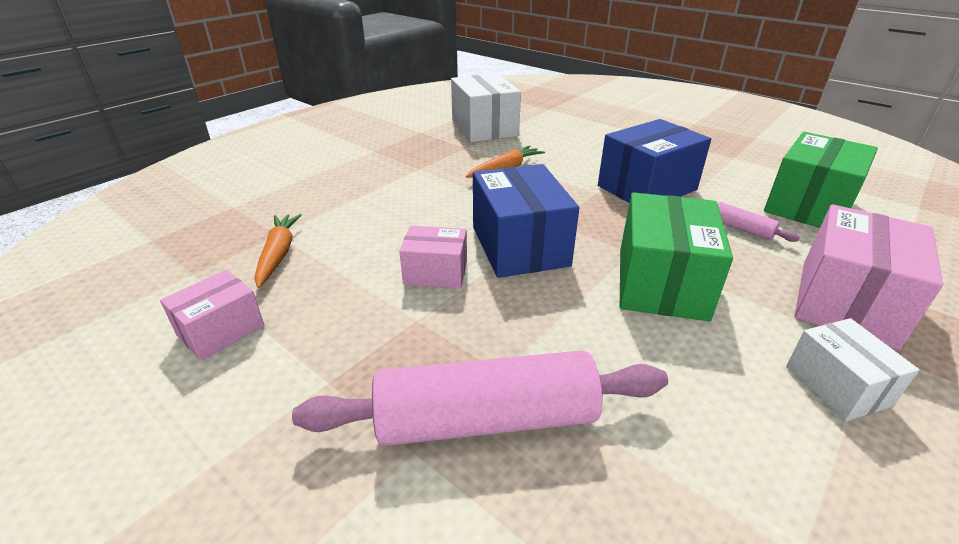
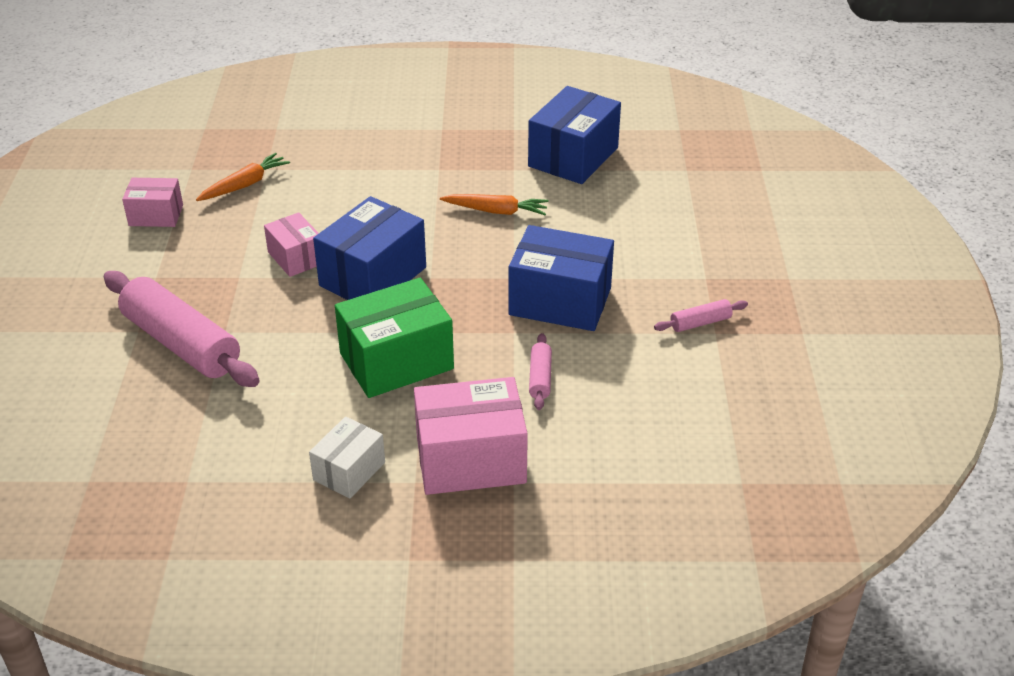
camera: 50 degrees right, 5 degrees up
(484, 128) = (573, 157): white box -> blue box
(719, 157) = (700, 323): none -> pink rolling pin
(808, 206) = (645, 408): green box -> none

